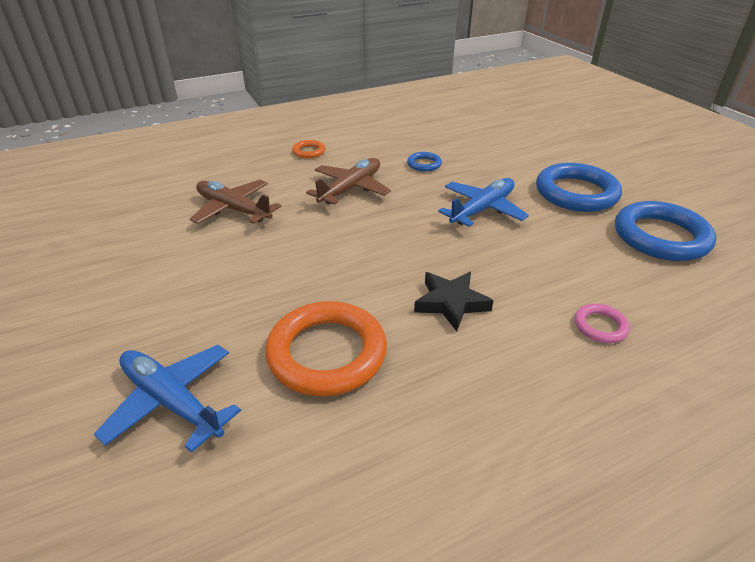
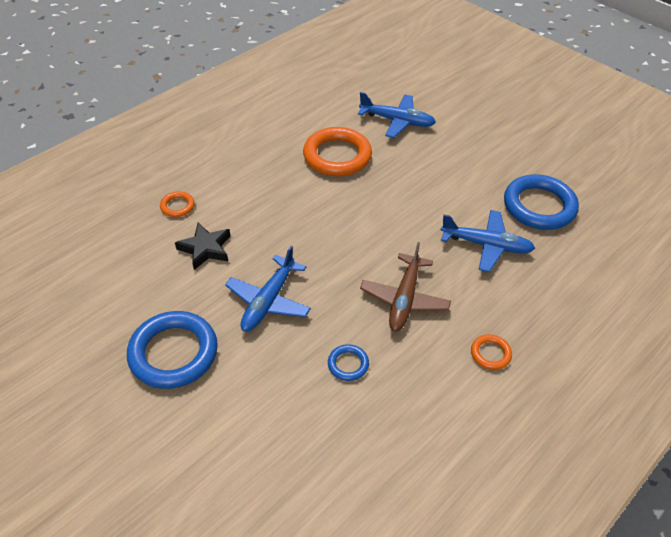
camera: 160 degrees right, 10 degrees up
(234, 209) = (486, 245): brown plane -> blue plane
(451, 303) = (275, 201): black star -> black star (205, 249)
(600, 326) = (177, 206): pink ring -> orange ring
(660, 237) = (105, 304): blue ring -> blue ring (539, 206)

